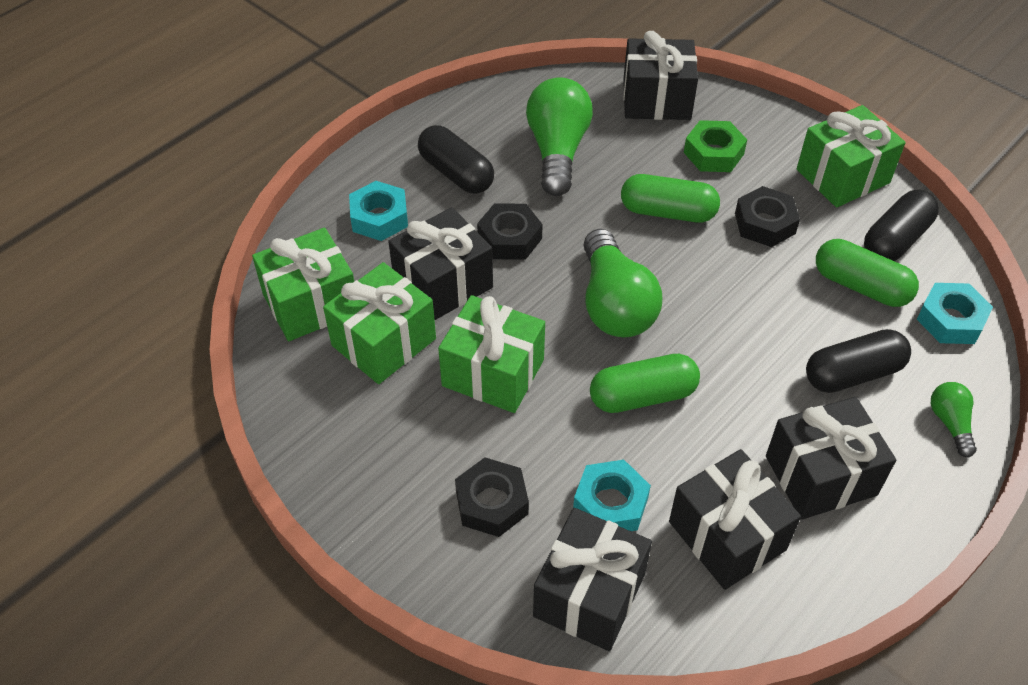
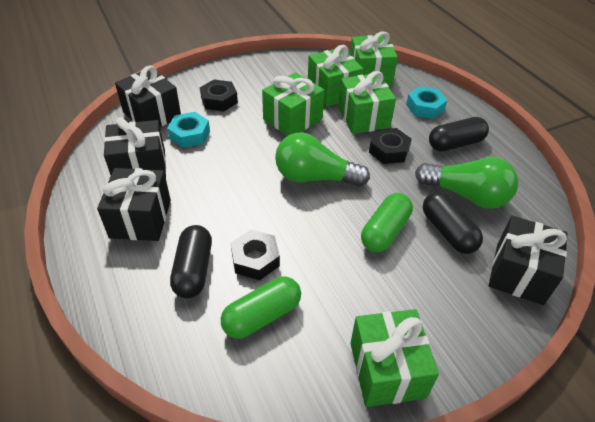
camera: 110 degrees right, 5 degrees down
(443, 284) = (363, 117): black gift -> green gift
(642, 396) = (243, 166): green capsule -> none
(713, 153) = (442, 285): green nut -> none
(764, 223) = (352, 284): black nut -> black nut (255, 259)
(895, 239) = (296, 370): black capsule -> black capsule (448, 231)
(950, 423) = (121, 305): green light bulb -> none
(951, 320) = (197, 361): turquoise nut -> none

